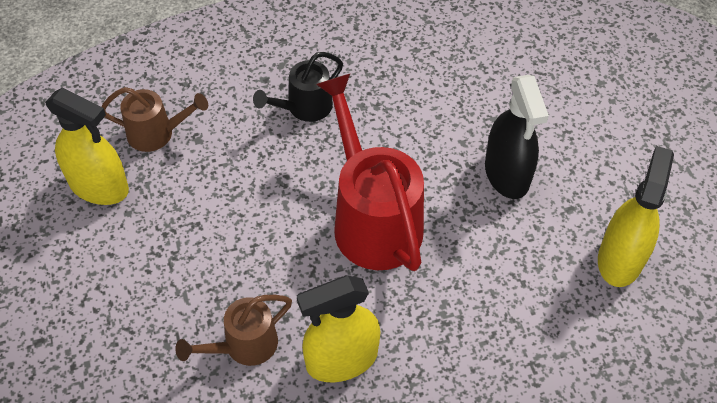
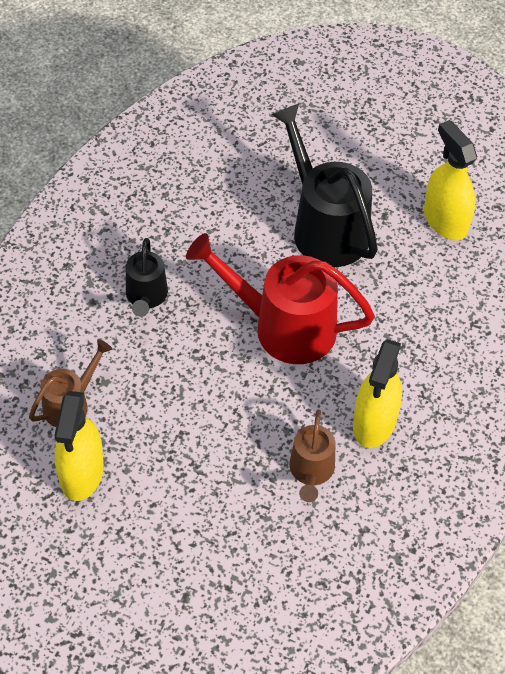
camera: 50 degrees left, 0 degrees up
(99, 186) = (82, 473): yellow spray bottle -> yellow spray bottle turned 120 degrees clockwise
(507, 174) = (324, 226): black spray bottle -> black watering can

